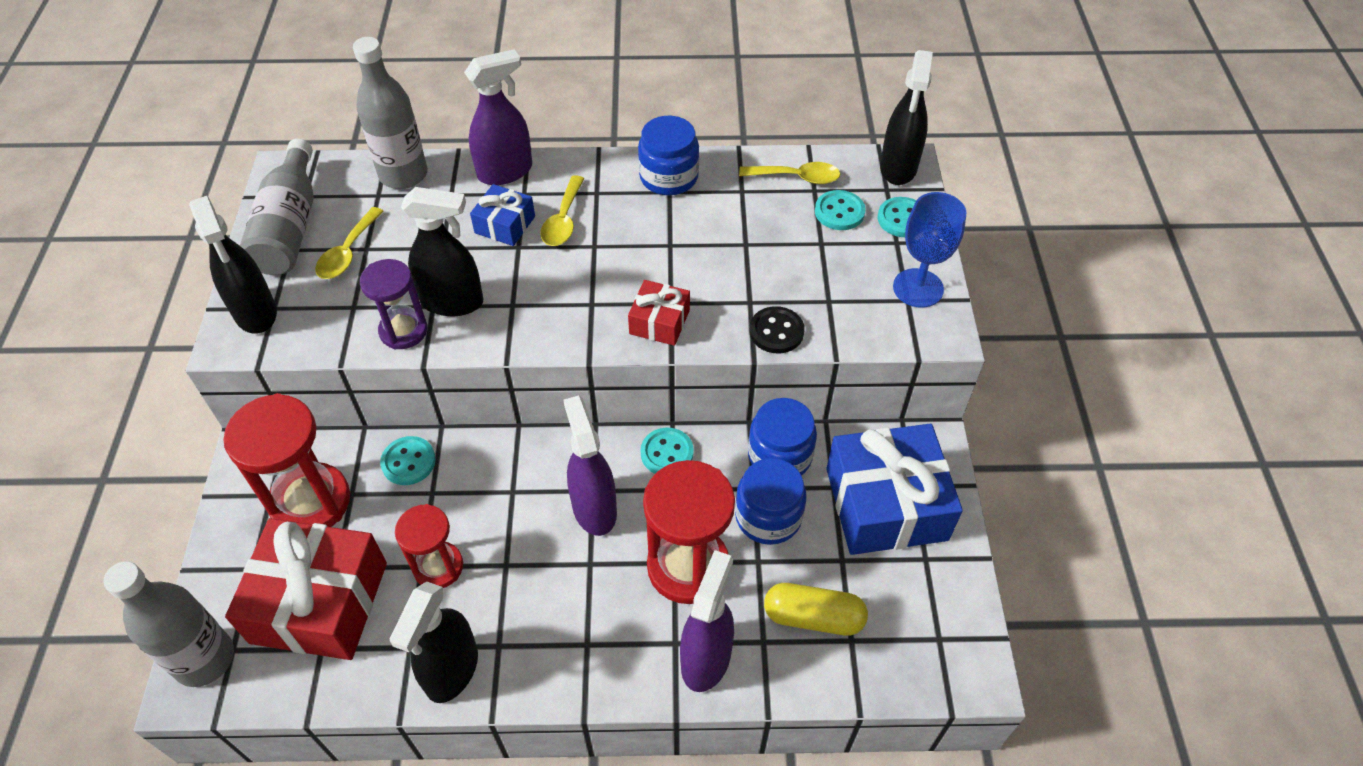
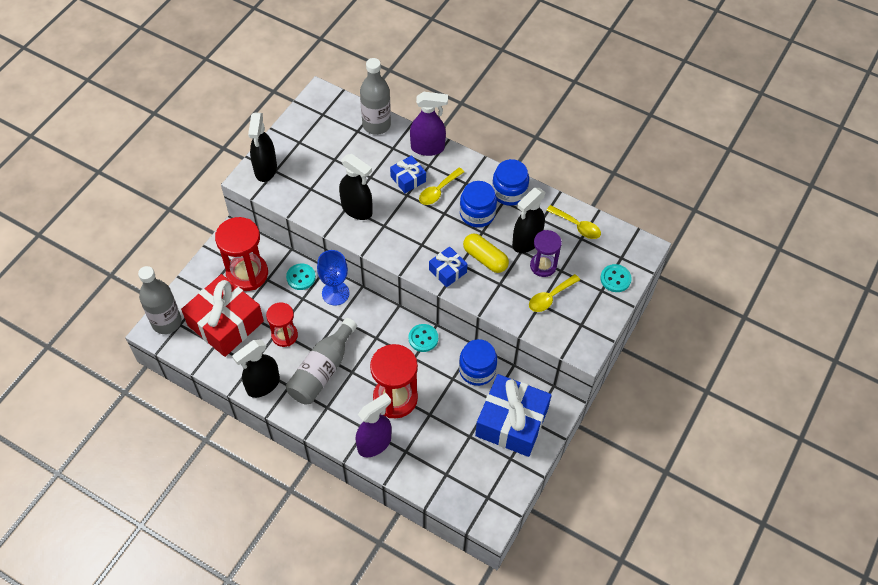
camera: 30 degrees right, 5 degrees up
(290, 227) = (306, 129): grey bottle -> grey bottle (322, 370)
(348, 252) = (324, 157): yellow spoon -> yellow spoon (550, 297)
(403, 331) = (325, 213): purple hourglass -> purple hourglass (543, 266)
(594, 508) = (371, 347): purple spray bottle -> none
(659, 322) = (447, 271): red gift -> blue gift
(768, 516) = (449, 396): blue jar -> blue jar (477, 214)
(776, 331) = (501, 306): black button -> none
(813, 617) = (436, 454): yellow capsule -> yellow capsule (485, 258)
(839, 212) = (584, 258): turquoise button -> none
(898, 168) = (638, 248): black spray bottle -> black spray bottle (526, 241)
(918, 288) = (592, 321): blue goblet -> blue goblet (335, 293)

